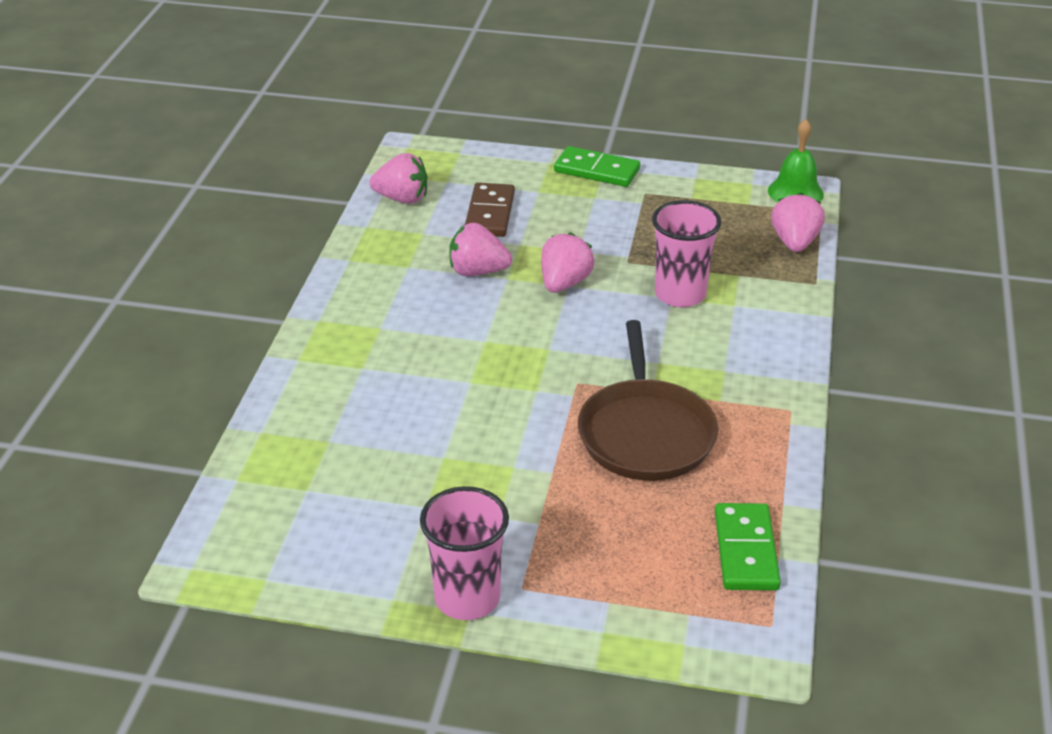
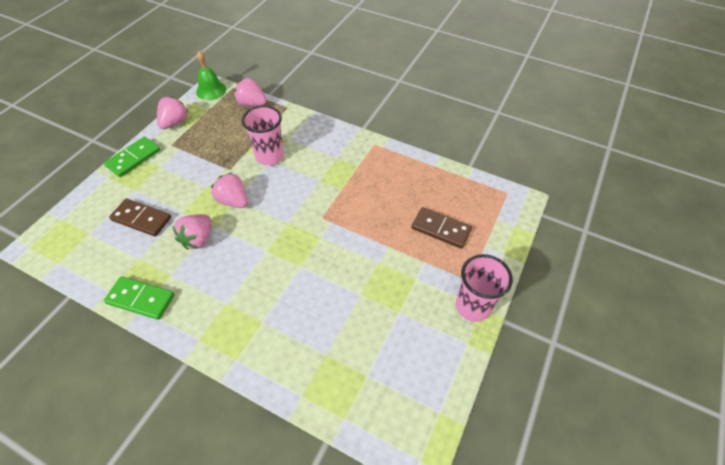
camera: 75 degrees left, 15 degrees up
(402, 199) = (91, 262): pink strawberry -> pink strawberry (174, 123)
(622, 533) = (441, 229): none -> brown domino
(645, 433) = (372, 200): brown pan -> none
(745, 550) = (461, 187): green domino -> green domino (141, 299)

